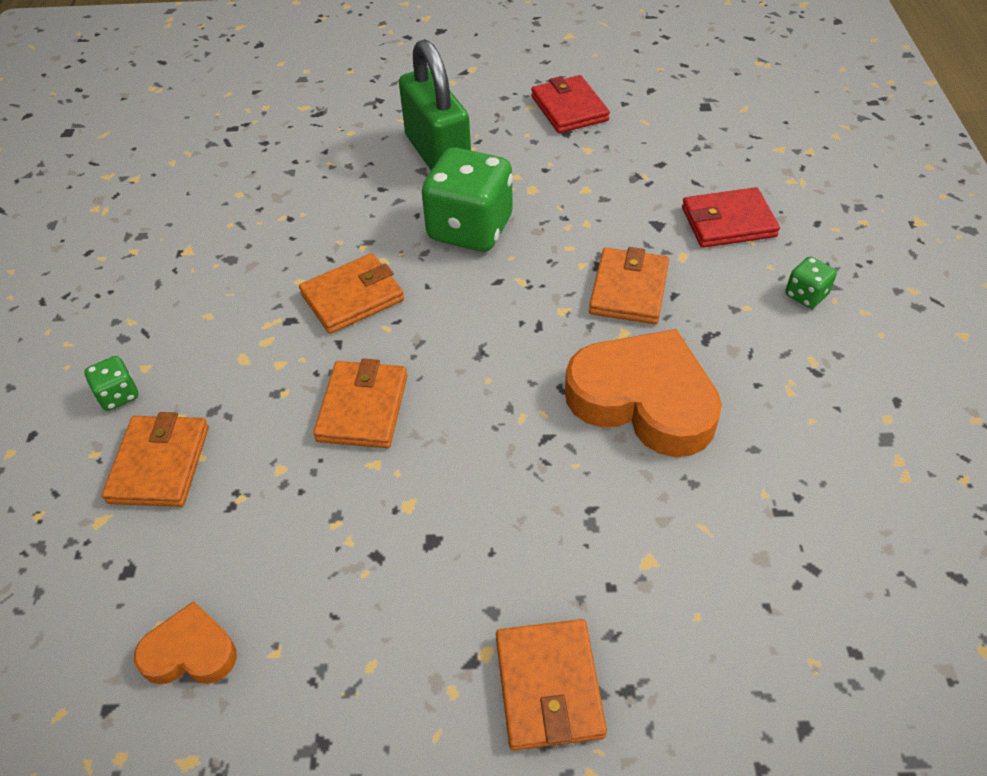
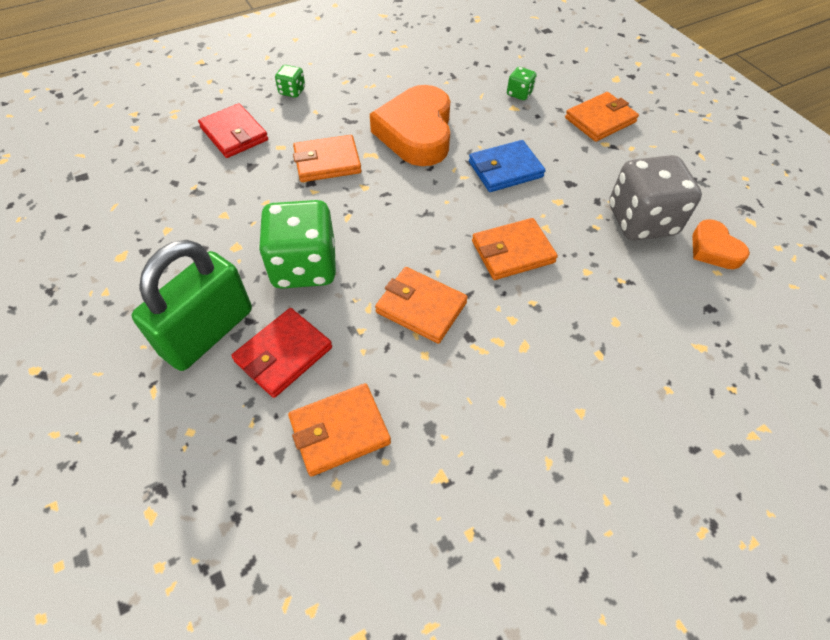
camera: 120 degrees left, 5 degrees up
(118, 395) = (617, 411): green dice -> green dice (519, 94)
(160, 464) = (640, 340): orange wallet -> orange wallet (339, 431)
(303, 589) = (641, 221): none -> grey dice
(507, 472) = (505, 169): none -> blue wallet
(569, 108) = (103, 261): red wallet -> red wallet (283, 354)

